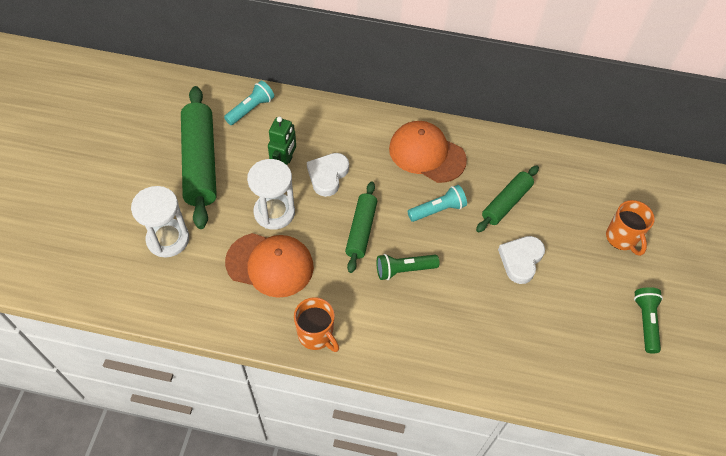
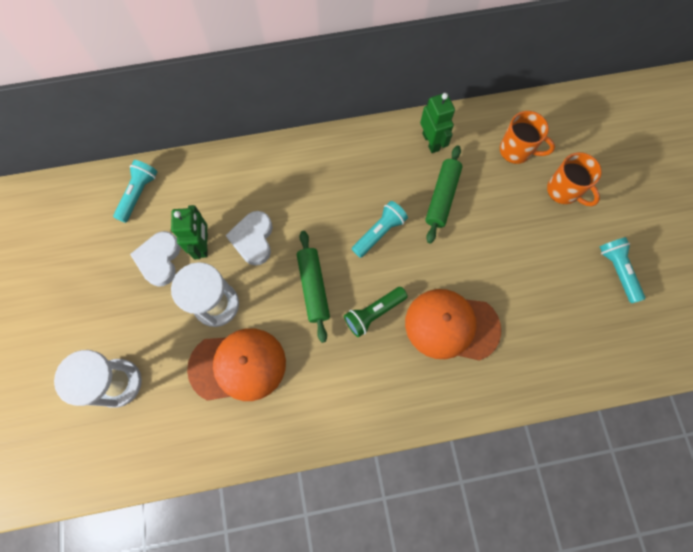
camera: 20 degrees left, 15 degrees up
(200, 163) = (112, 280): green rolling pin -> none
(316, 335) = (318, 422): orange mug -> orange mug (516, 151)
(427, 154) = (343, 174): orange cap -> orange cap (451, 325)
(515, 157) = (431, 142): none -> green robot
(520, 260) = (480, 254): white heart -> white heart (159, 259)
(645, 322) = (617, 270): green flashlight -> turquoise flashlight

